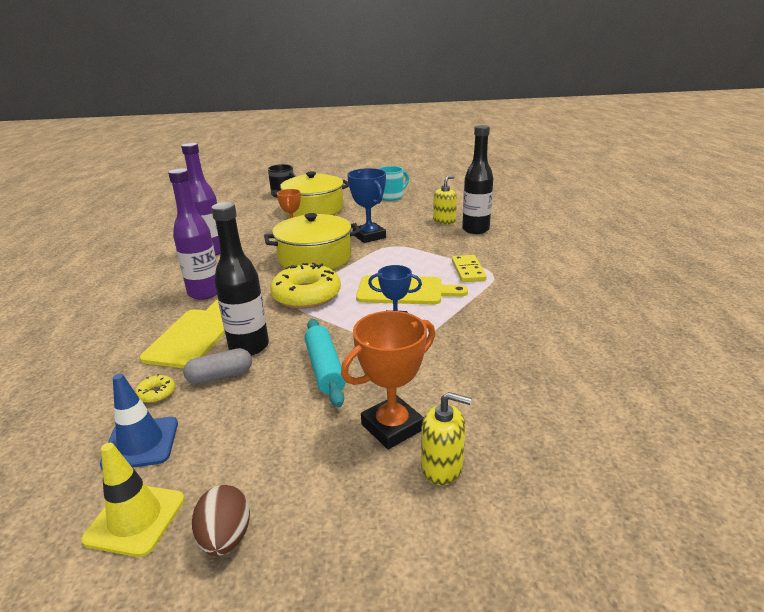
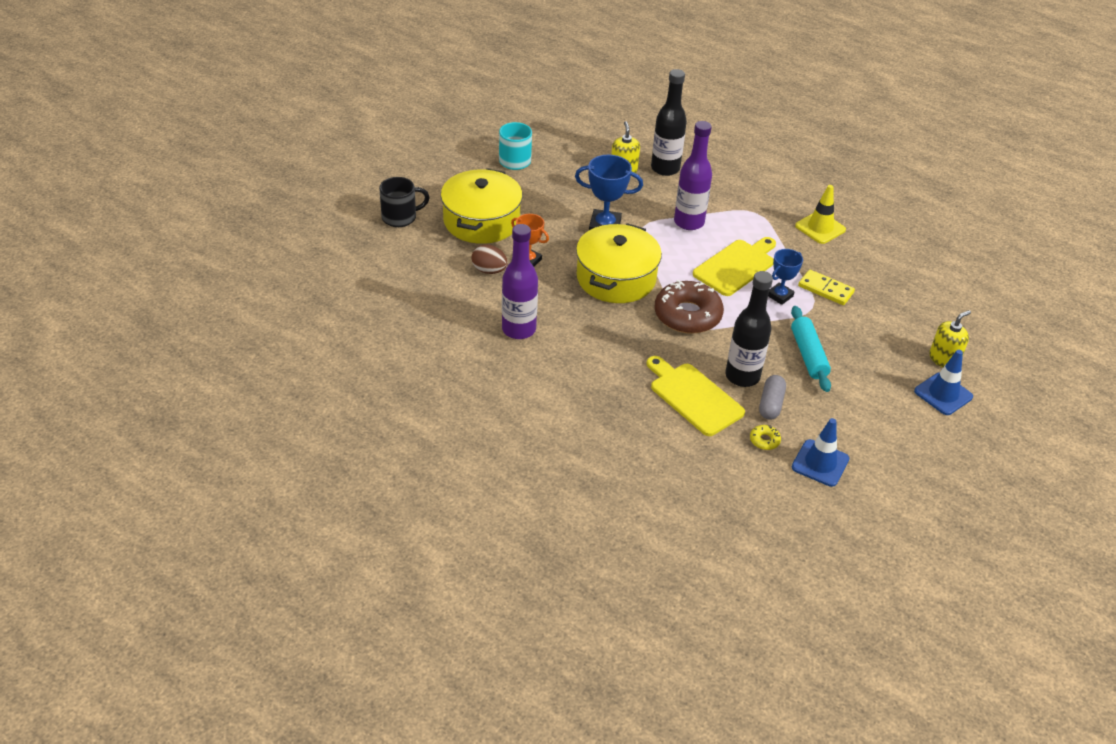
camera: 55 degrees left, 15 degrees up
(135, 519) = (891, 483): yellow traffic cone -> yellow traffic cone (820, 228)
(205, 293) = (617, 366): purple bottle -> purple bottle (689, 222)
(226, 538) = (932, 455): brown egg -> brown egg (489, 270)
(306, 295) = (687, 315): yellow donut -> brown donut
(325, 368) = (808, 355): turquoise rolling pin -> turquoise rolling pin turned 60 degrees clockwise
(369, 495) = (943, 394): none -> blue traffic cone
(392, 427) = (896, 358): orange trophy -> none
(468, 270) = (737, 220): yellow domino -> yellow domino (825, 289)

